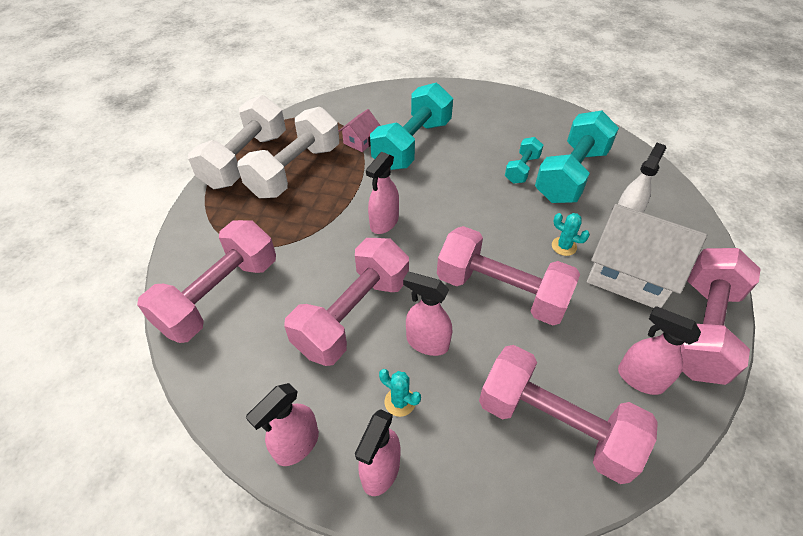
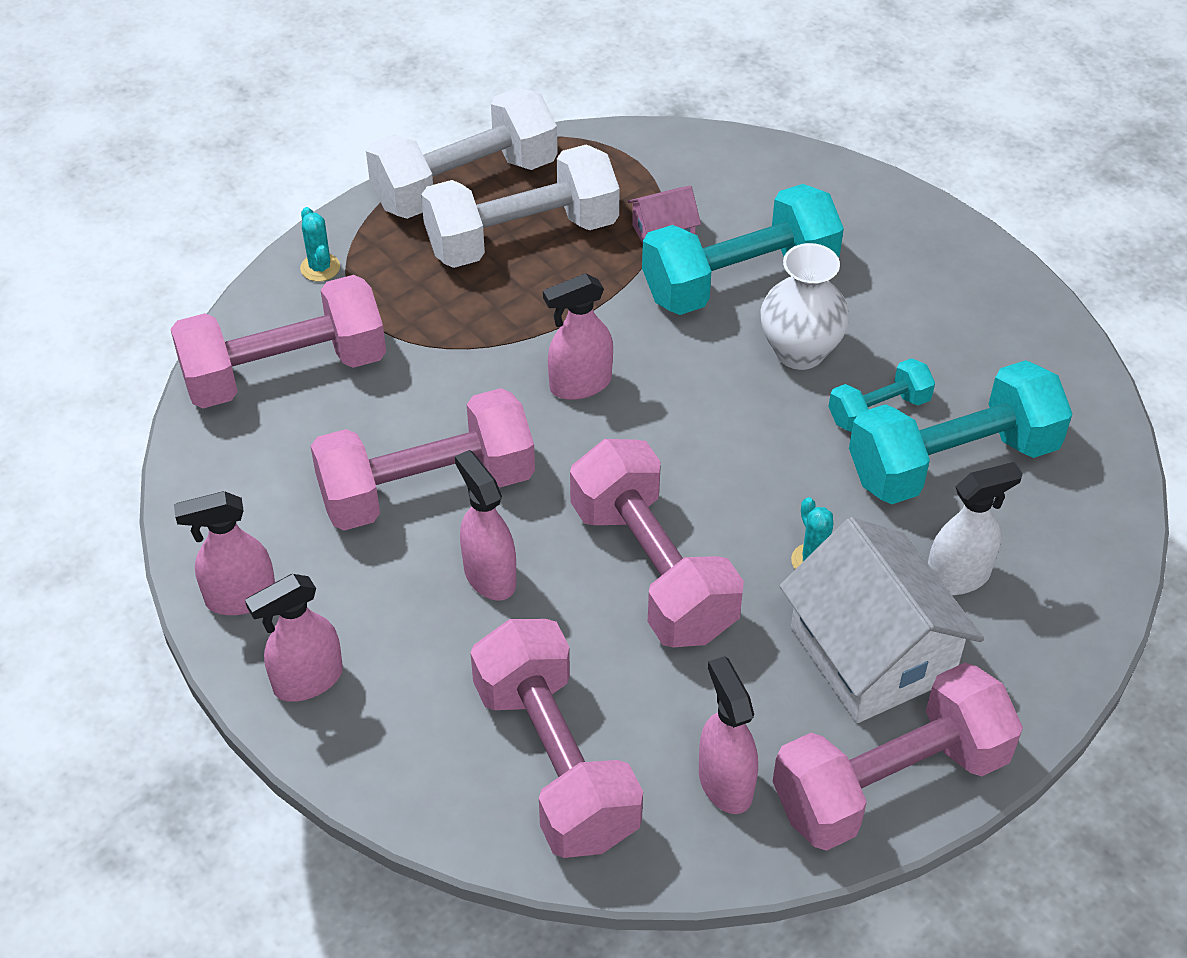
camera: 35 degrees right, 0 degrees up
(400, 402) = (393, 623): turquoise cactus -> turquoise cactus (320, 267)
(466, 161) = (800, 352): none -> white vase

